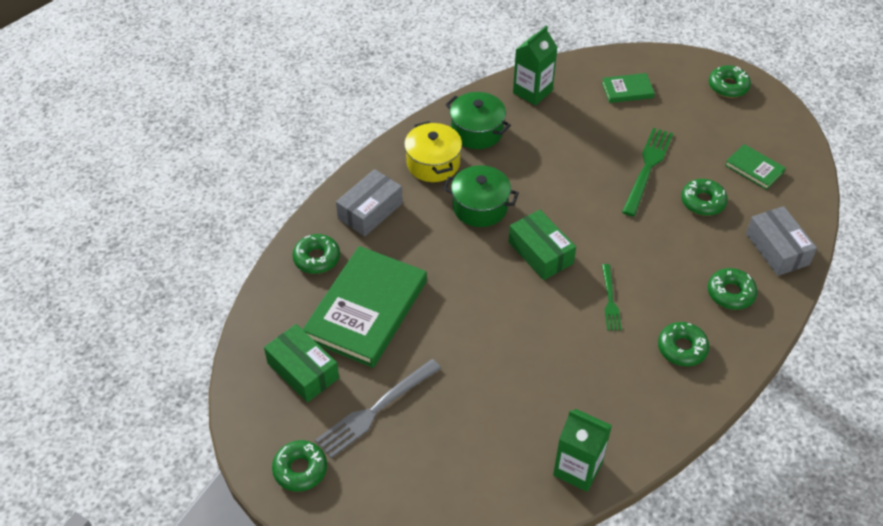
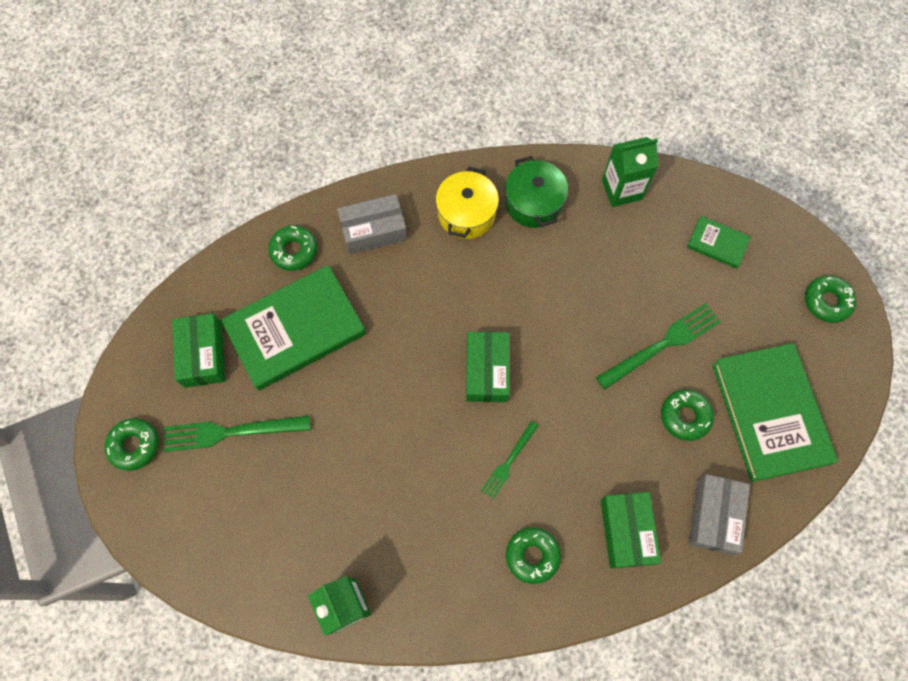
camera: 35 degrees right, 20 degrees up
(375, 410) = (230, 432): grey fork -> green fork
(480, 207) = (471, 287): green pot -> none
(730, 293) = (626, 531): green donut -> green box
(754, 169) = (769, 413): green book -> green book, size x2.16

